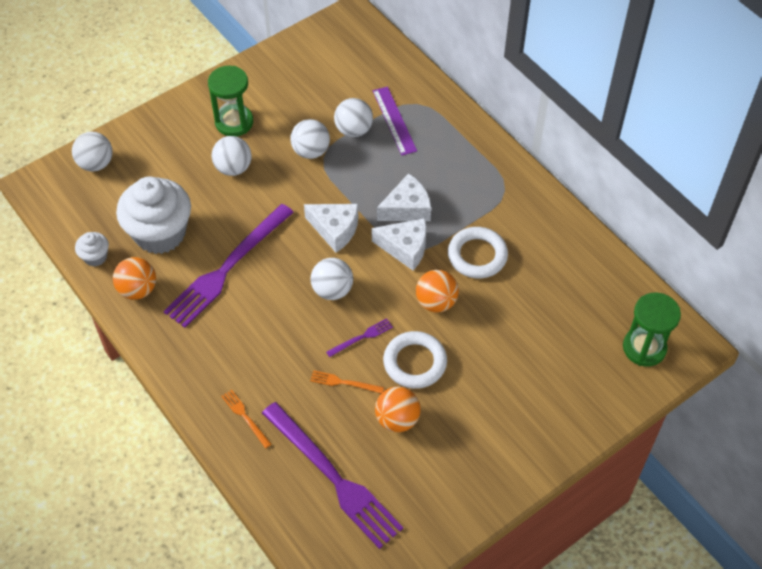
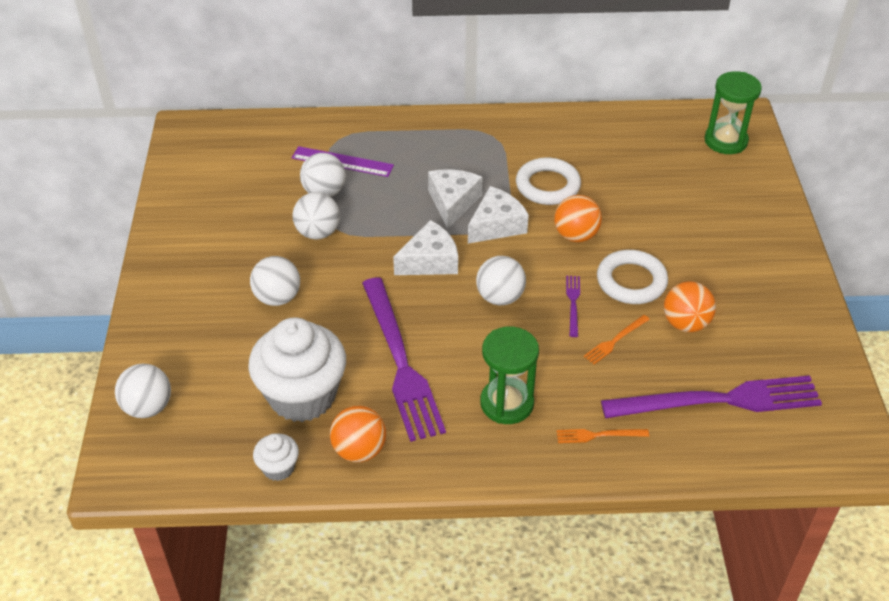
camera: 55 degrees left, 10 degrees down
(234, 122) = (219, 269): green hourglass -> green hourglass (507, 403)

